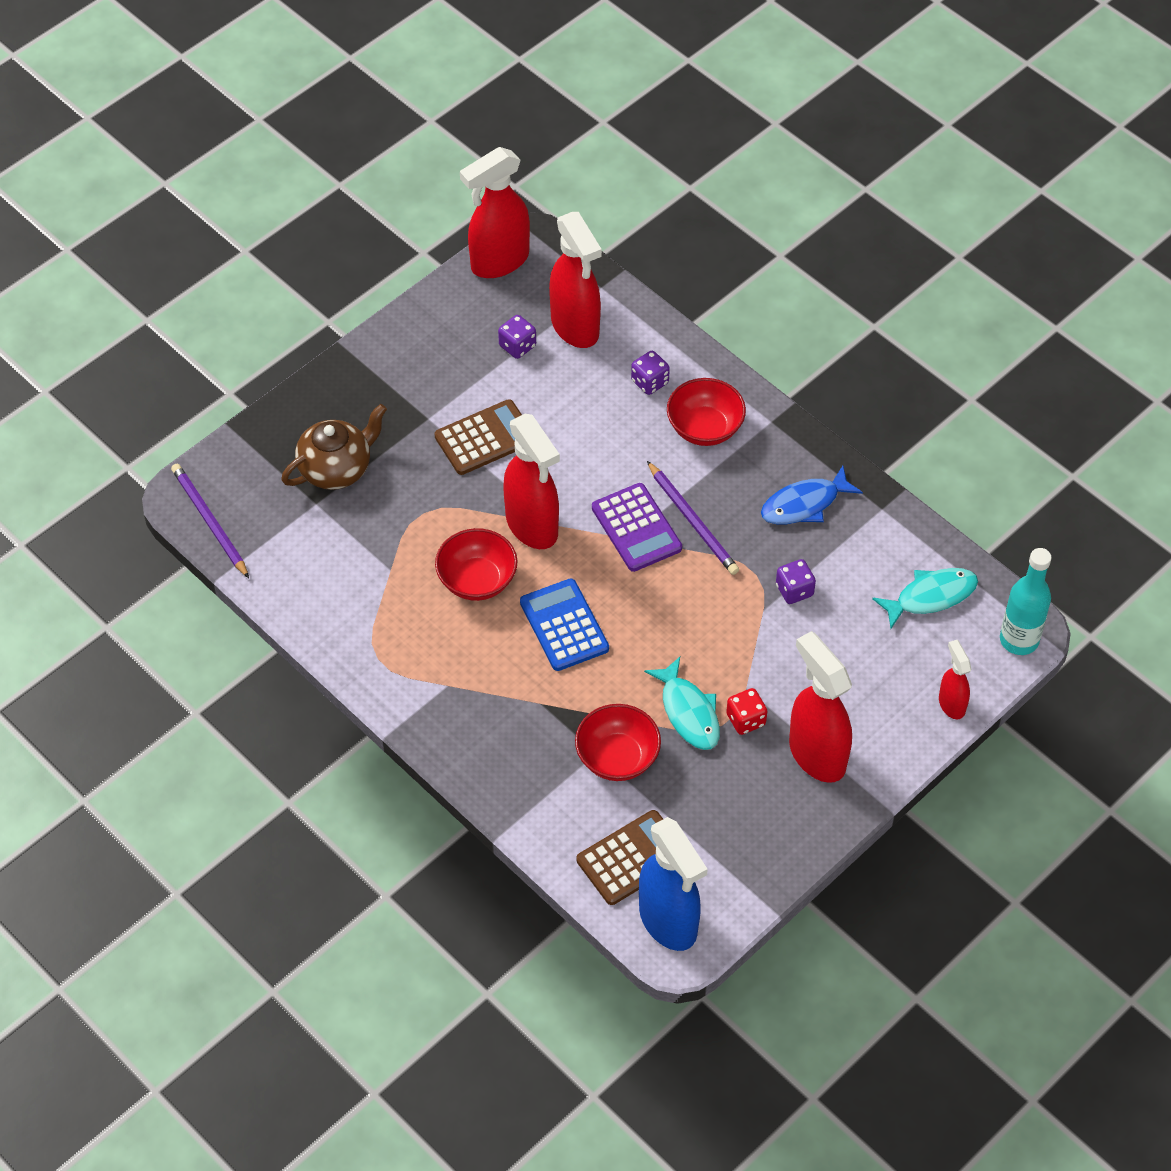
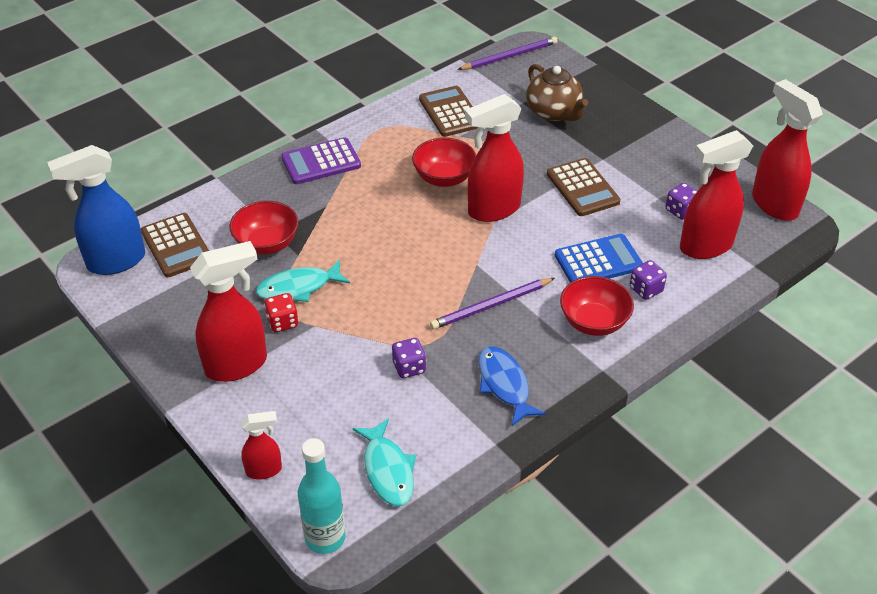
camera: 95 degrees right, 10 degrees down
(341, 583) = (450, 112): none -> brown calculator
(564, 625) = (395, 222): blue calculator -> blue calculator (598, 261)
(636, 528) = (486, 270): purple calculator -> purple calculator (321, 162)

